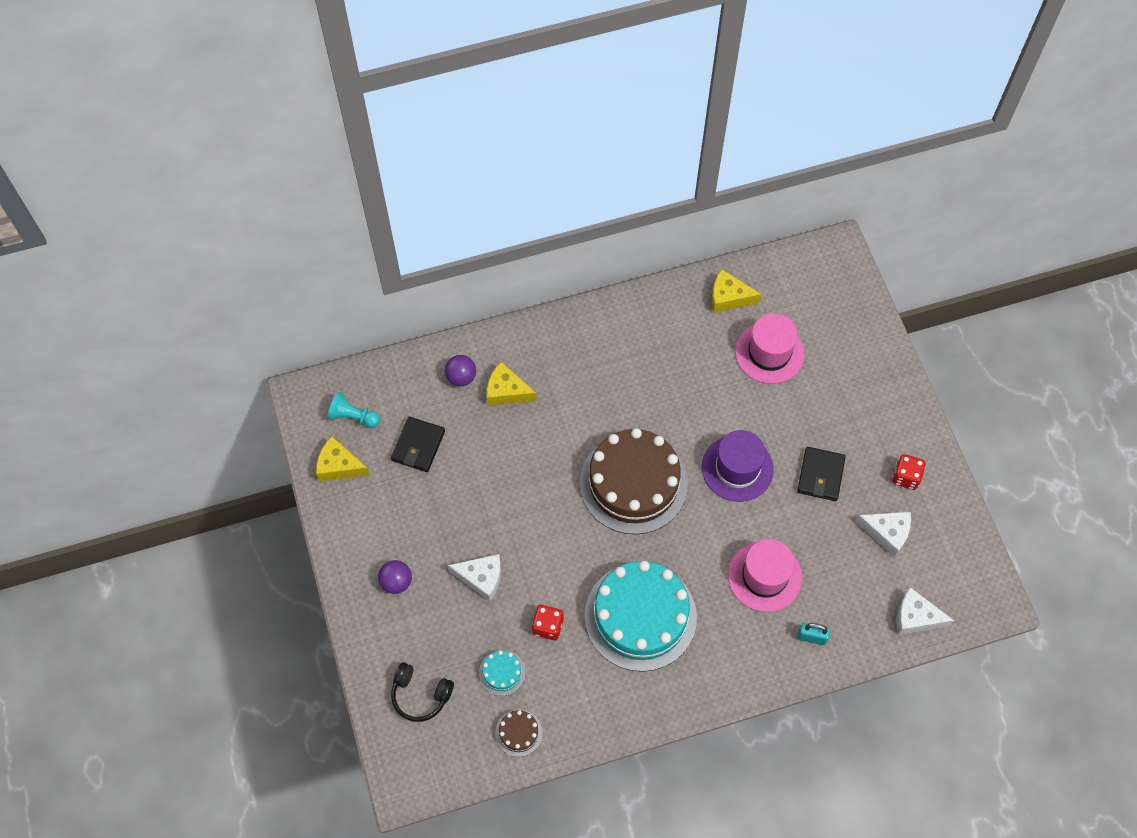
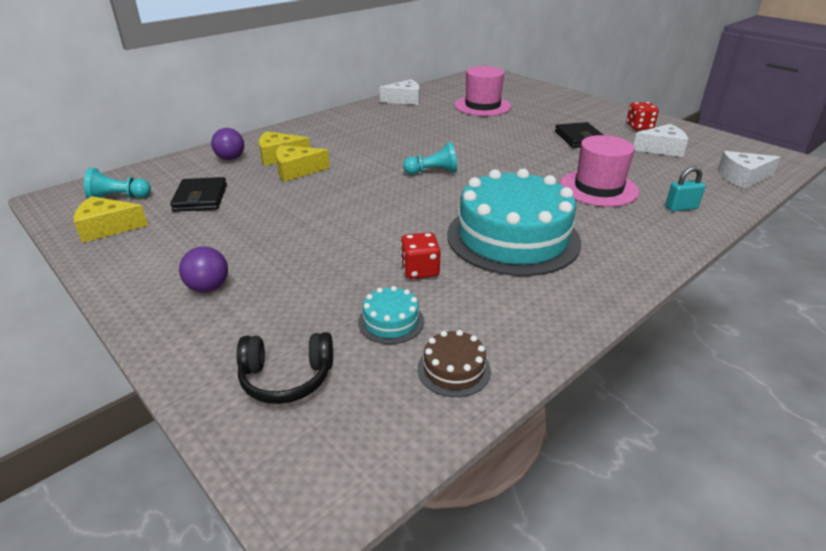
camera: 25 degrees left, 30 degrees down
(481, 578) = (317, 258): white cheese -> white cheese (404, 100)
(633, 483) = (433, 172): brown cake -> turquoise pawn
(729, 297) = (431, 95): yellow cheese -> yellow cheese (296, 171)
(737, 468) = (513, 148): purple hat -> none

